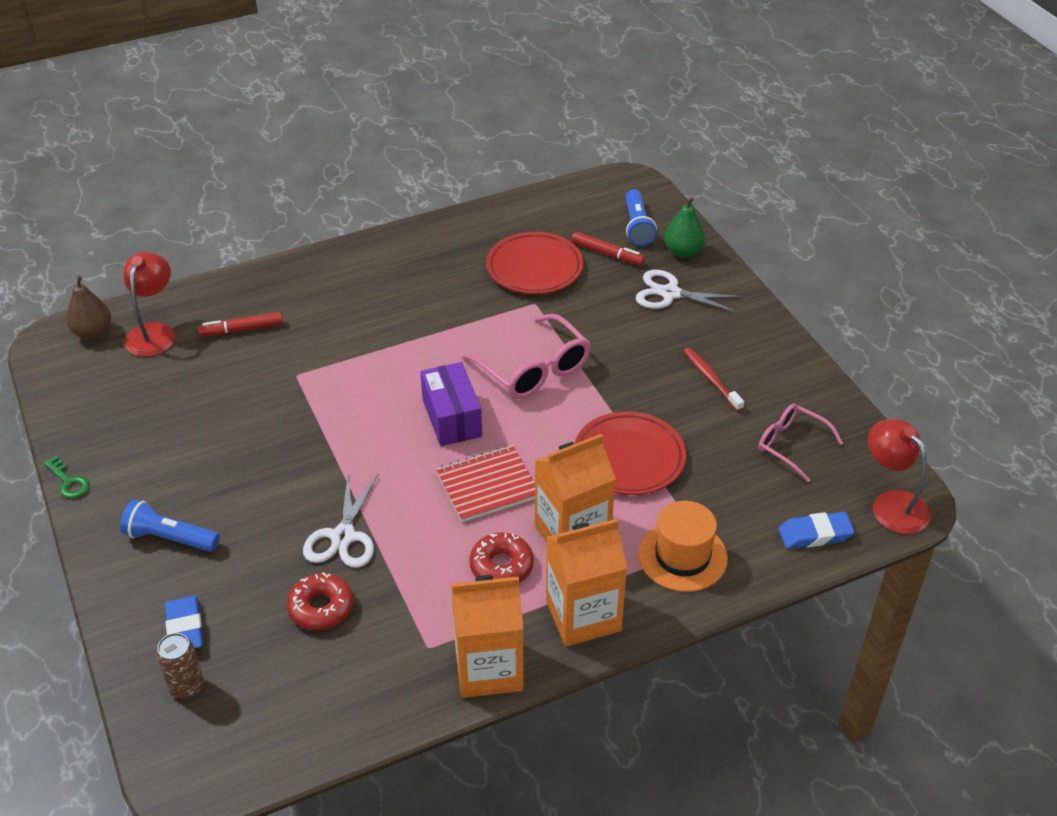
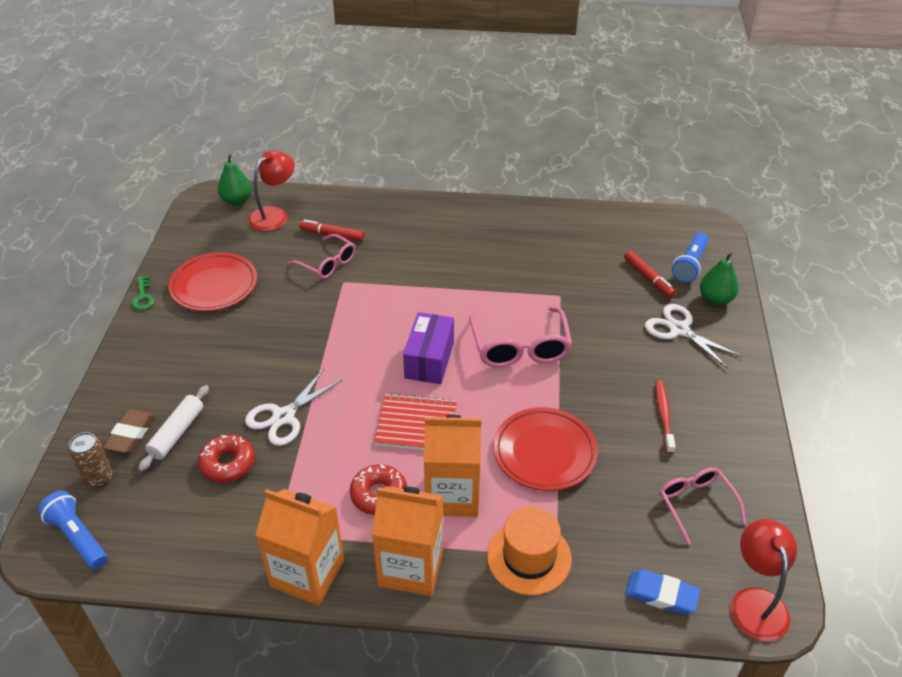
camera: 30 degrees right, 0 degrees up
(93, 332) = (237, 201): brown pear -> green pear
(170, 538) = (172, 364): blue flashlight -> blue flashlight (78, 537)
(185, 628) = (131, 434): blue eraser -> brown eraser
(238, 603) = (177, 433): none -> white rolling pin
(262, 362) = (328, 263): none -> pink glasses
(534, 268) = (580, 268): red plate -> red plate (214, 286)

